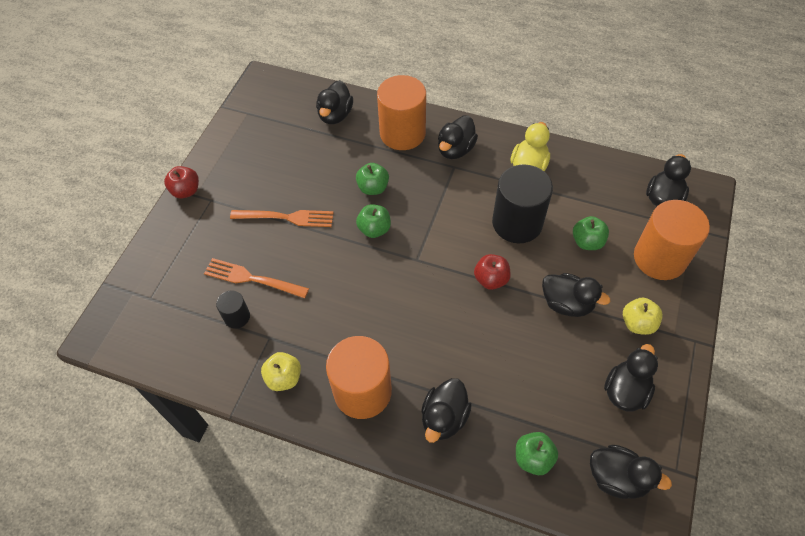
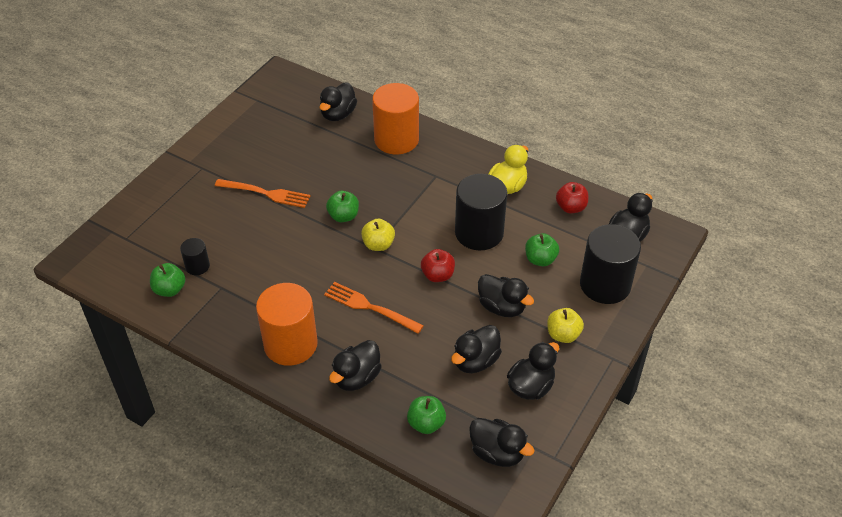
camera: 10 degrees right, 10 degrees down
(186, 191) = (182, 157): red apple -> red apple (571, 207)
(252, 279) = (220, 238): orange fork -> orange fork (370, 307)
(284, 378) = (224, 321): yellow apple -> yellow apple (378, 244)
(373, 188) = (353, 181): green apple -> green apple (170, 289)
(455, 149) = (442, 161): black duck -> black duck (475, 361)
(659, 258) = (605, 284): orange cylinder -> black cylinder

